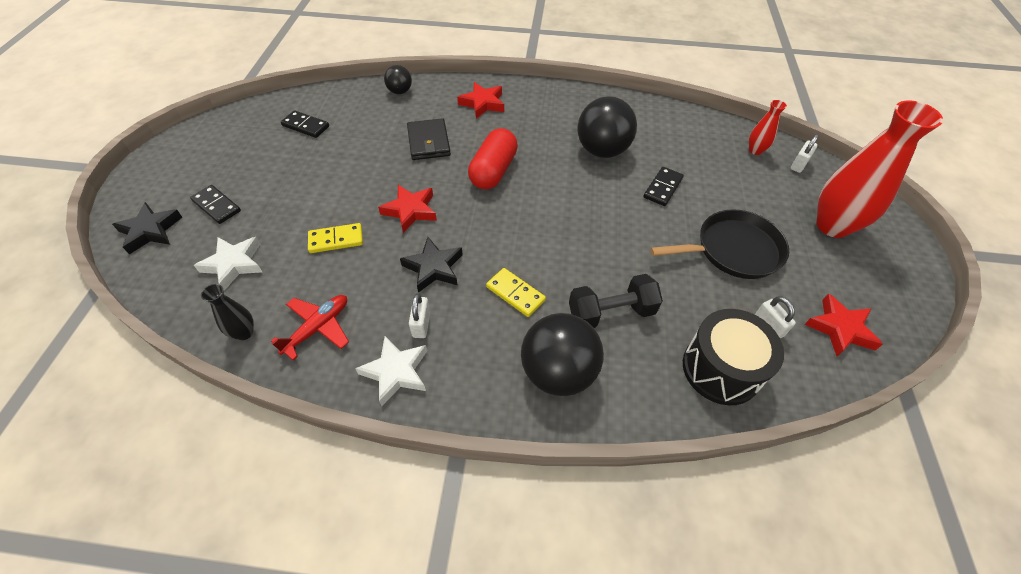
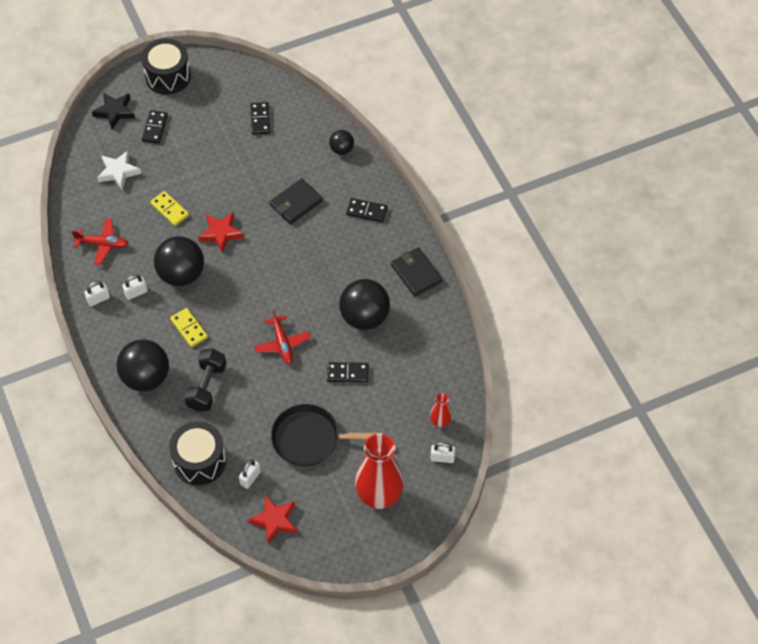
camera: 60 degrees right, 5 degrees up
(168, 168) = (168, 76): none -> black drum
(244, 333) = (78, 212): black vase -> none
(396, 372) = (98, 299): white star -> white padlock
(433, 268) = (181, 274): black star -> black ball
(483, 103) = (367, 211): red star -> black domino
(493, 171) = (292, 259): red capsule -> none
(515, 294) = (189, 328): yellow domino -> yellow domino turned 45 degrees counterclockwise
(577, 102) = (416, 273): none -> black wallet
(593, 221) = (282, 343): none -> red plane
(611, 313) = (206, 387): black dumbbell -> black dumbbell turned 60 degrees clockwise
(733, 250) = (310, 439): black pan -> black pan turned 135 degrees clockwise

